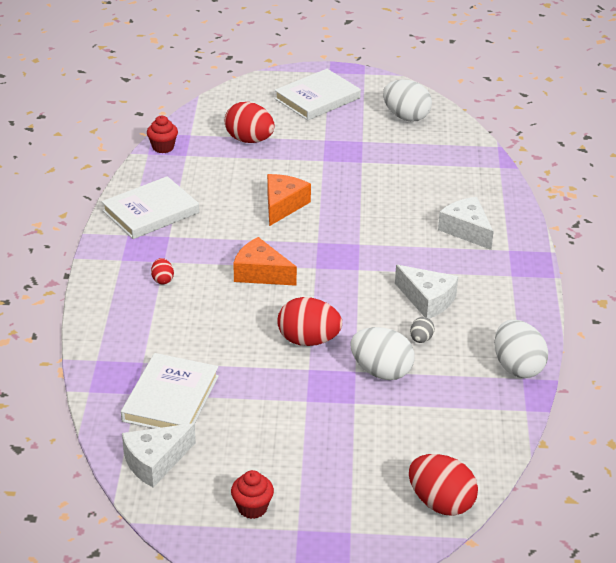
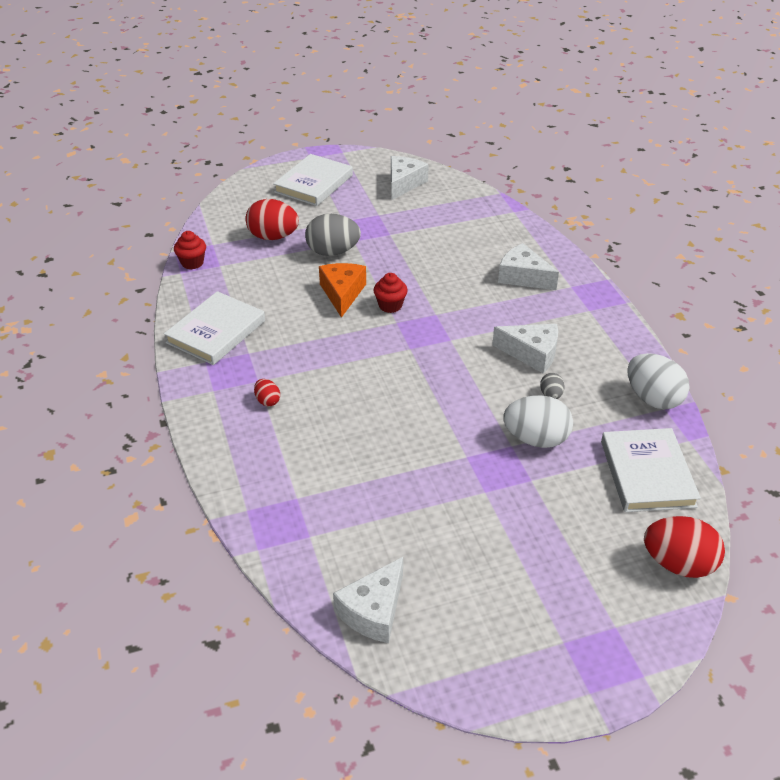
camera: 20 degrees left, 5 degrees up
(170, 398) = (349, 531): white book -> white book (647, 473)
(252, 508) = (504, 632): red cupcake -> red cupcake (390, 305)
(261, 273) = (361, 368): orange cheese -> none
(297, 166) = (333, 252): none -> grey egg
(308, 340) = (448, 426): red egg -> none
(406, 117) = (404, 183): white egg -> white cheese

